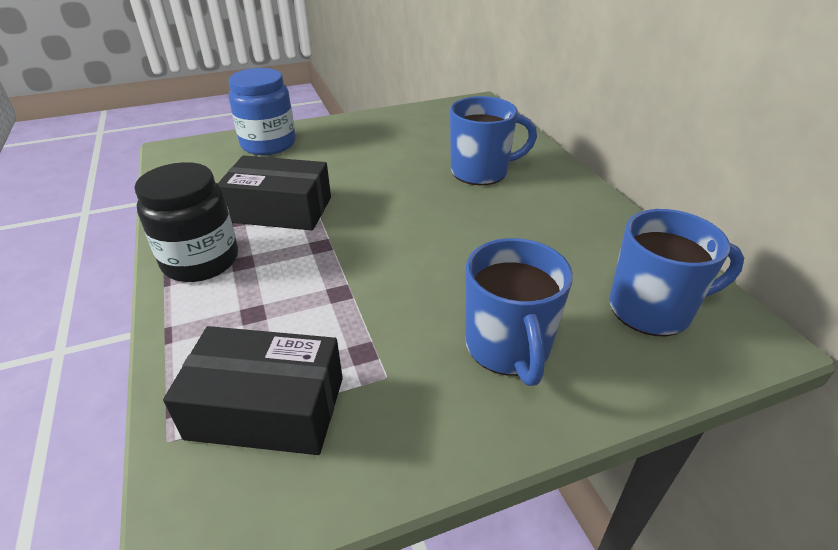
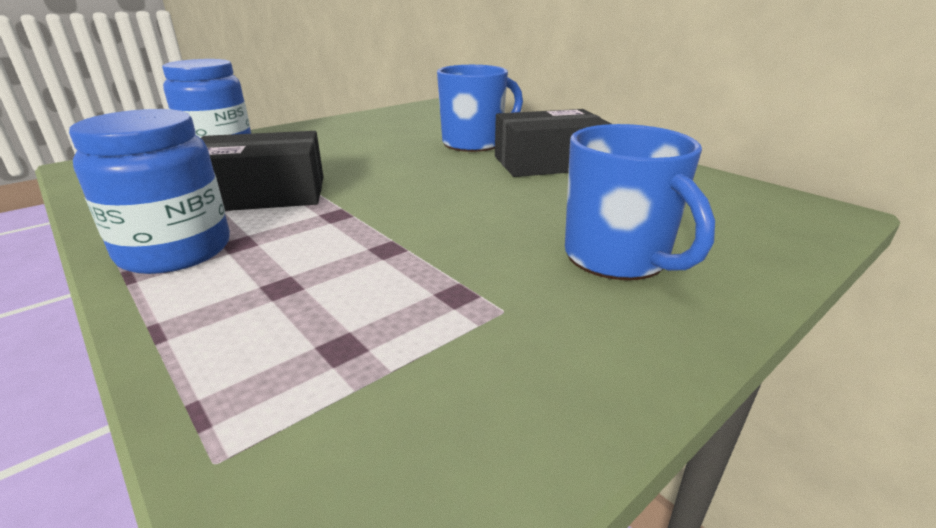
camera: 20 degrees left, 10 degrees down
(201, 261) = (175, 251): black jar -> blue jar
(267, 407) = (362, 377): black box -> black box (548, 163)
(652, 309) = (721, 207): blue mug -> none

